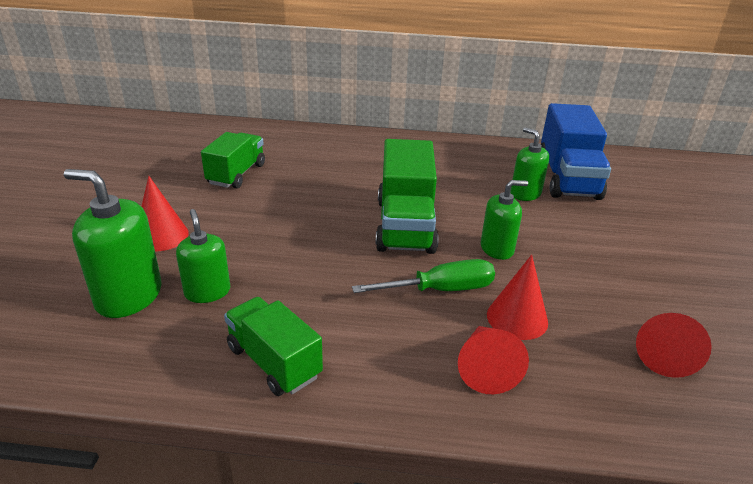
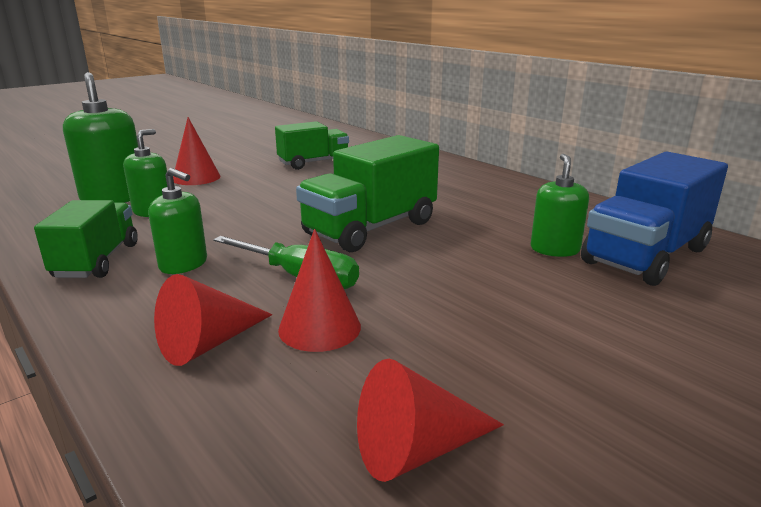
camera: 45 degrees right, 10 degrees down
(497, 249) = (421, 274): green soap dispenser -> green soap dispenser (183, 264)

